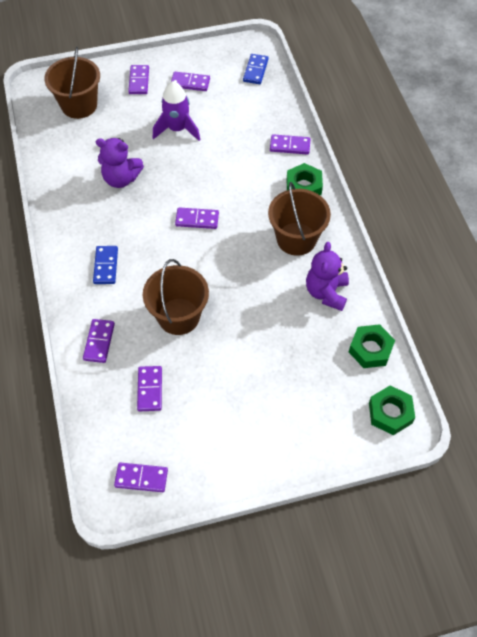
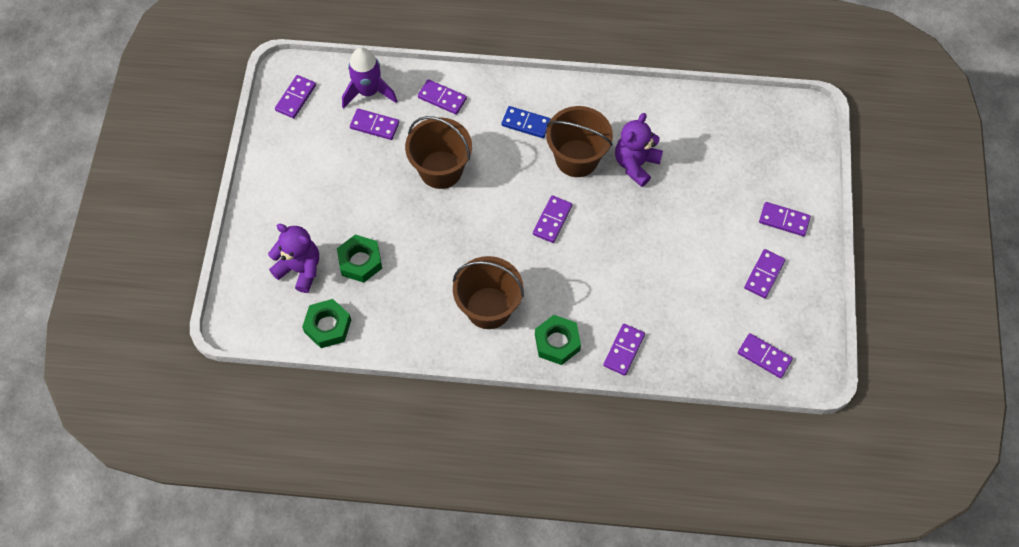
camera: 110 degrees right, 5 degrees up
(79, 105) = (762, 150): brown bucket -> brown bucket (577, 158)
(177, 129) = (691, 239): purple rocket -> purple rocket (368, 91)
(255, 70) = (764, 356): blue domino -> purple domino
(326, 292) = (410, 311): purple teddy bear -> purple teddy bear (300, 269)
(390, 413) = (255, 315): green nut -> green nut (360, 261)

